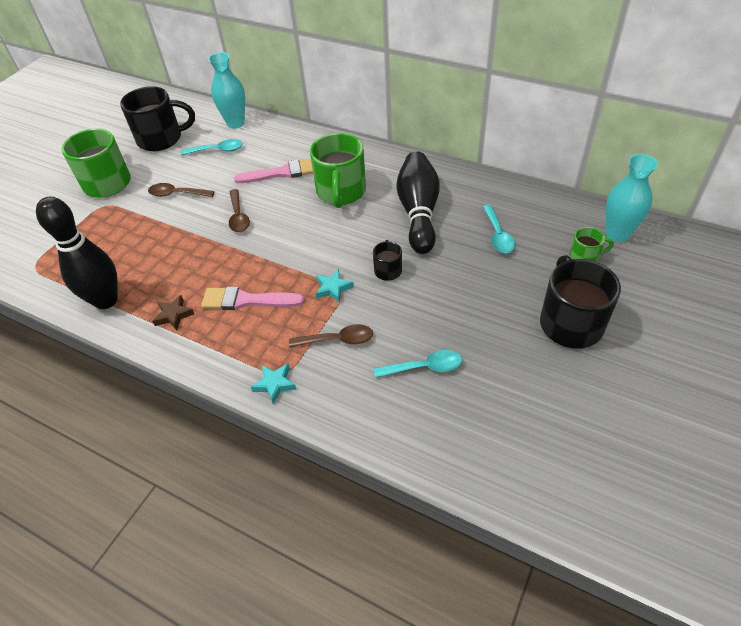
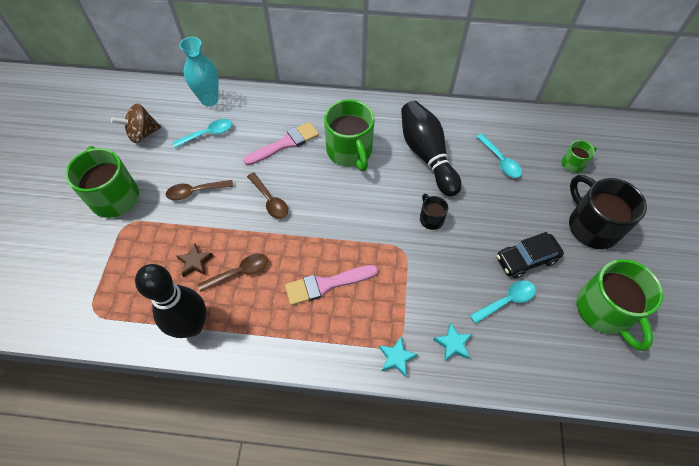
camera: 25 degrees left, 10 degrees up
(161, 139) = (143, 134): black mug -> brown spinning top
(174, 315) = (268, 320): brown star -> brown star (195, 262)
(333, 288) = (395, 250): turquoise star -> turquoise star (453, 344)
(338, 340) = (425, 298): brown spoon -> brown spoon (239, 272)
(471, 334) = (526, 259): none -> black car
(535, 410) = (604, 311): none -> green mug
(617, 234) = (586, 136): turquoise vase -> none

